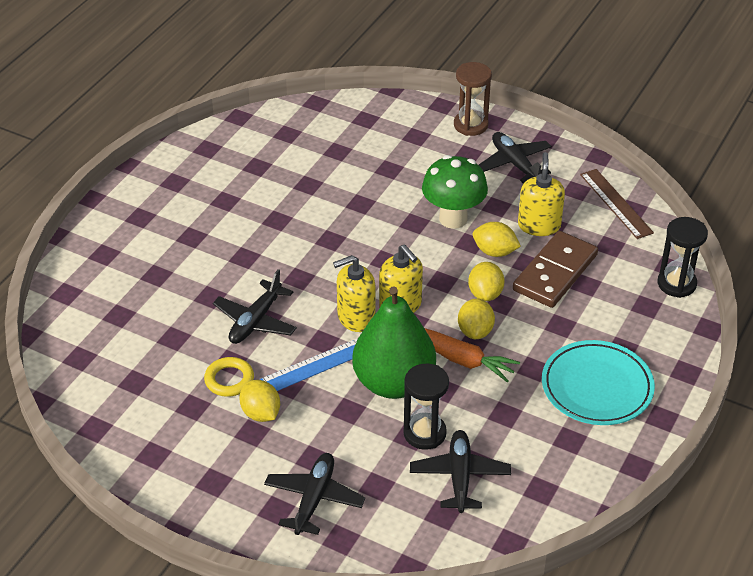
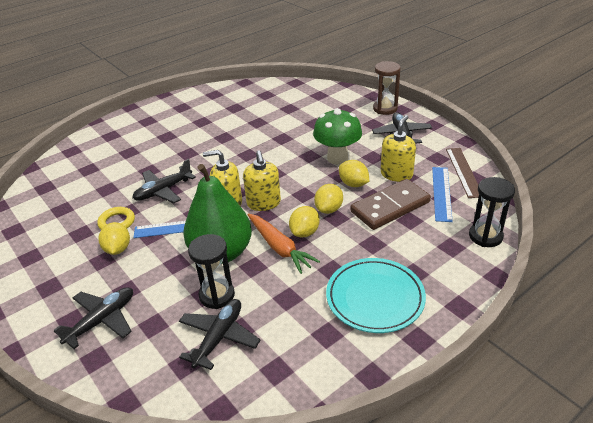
camera: 25 degrees right, 5 degrees down
(604, 239) = (441, 193): none -> blue ruler

